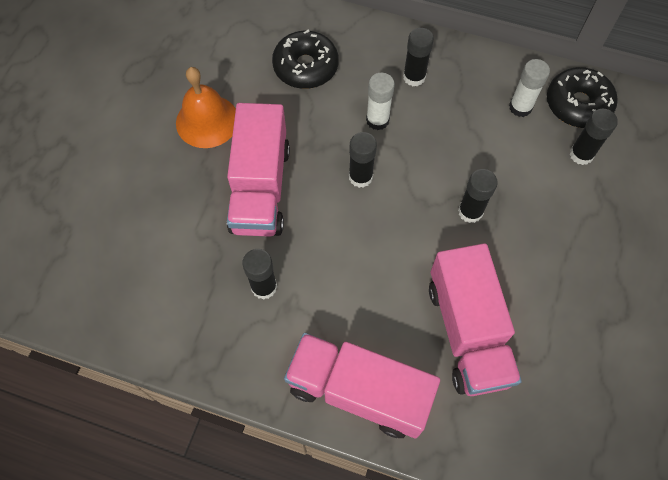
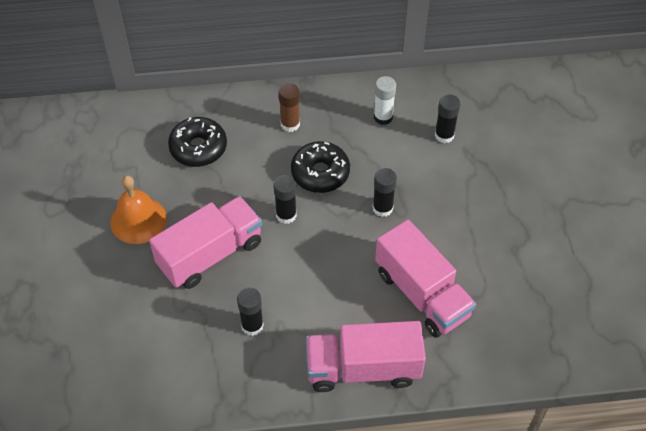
camera: 25 degrees left, 10 degrees down
(260, 188) = (210, 254): pink truck -> pink truck turned 105 degrees counterclockwise
(377, 120) = (278, 167): white glue stick -> none
(414, 77) = (290, 124): black glue stick -> brown glue stick
(577, 104) = (424, 99): black donut -> black donut (320, 173)

